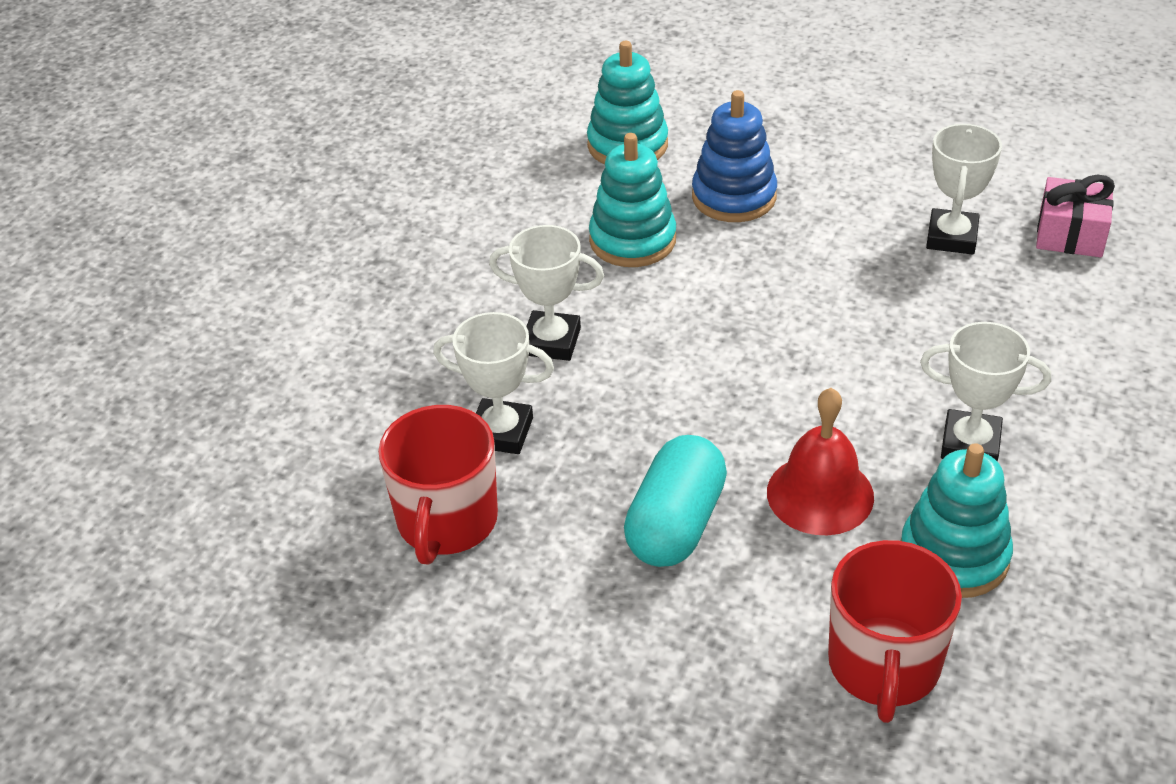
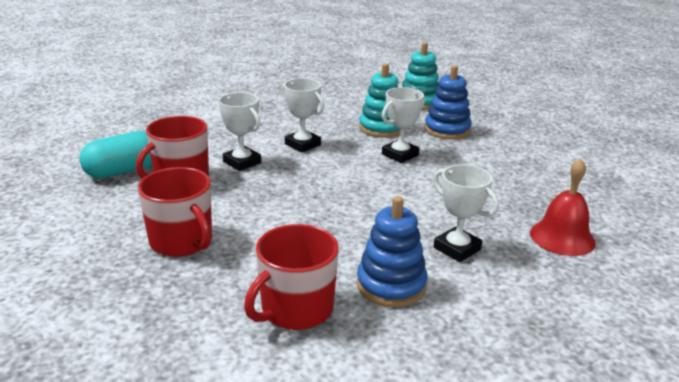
camera: 30 degrees right, 15 degrees down
(603, 643) = (182, 241): none -> red mug
(676, 524) = (271, 217): turquoise capsule -> turquoise capsule (123, 171)
(820, 494) = (353, 235): red bell -> red bell (562, 237)
(952, 237) = (544, 176): white trophy -> white trophy (400, 155)
(954, 556) = (391, 285): turquoise stacking toy -> blue stacking toy
(1070, 234) = (616, 196): pink gift -> none

